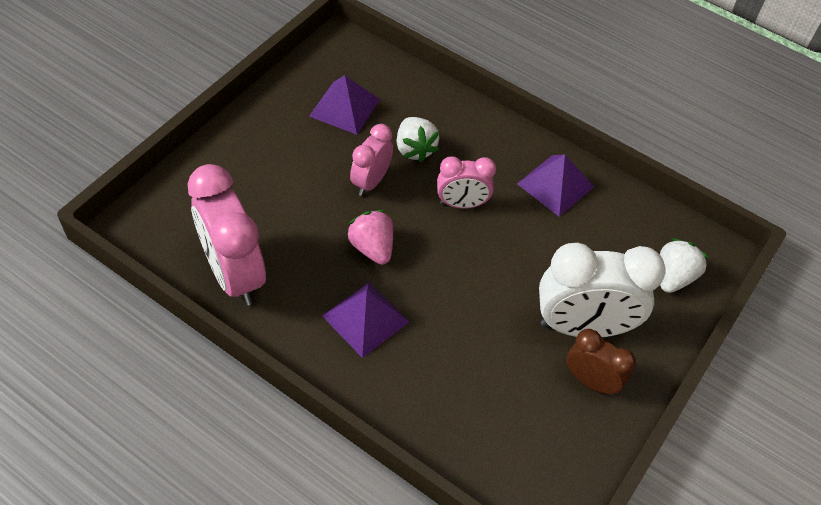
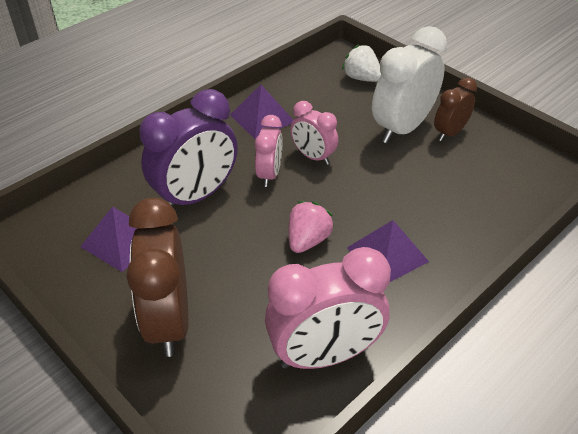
camera: 75 degrees left, 10 degrees down
(259, 158) = (169, 321): none -> brown clock
(371, 182) = (227, 232): pink clock -> pink clock (313, 157)
(372, 248) = (308, 240): pink strawberry -> pink strawberry turned 135 degrees clockwise
(414, 149) = (196, 196): white strawberry -> purple clock
(582, 327) = (402, 128): white clock -> white clock turned 150 degrees counterclockwise

